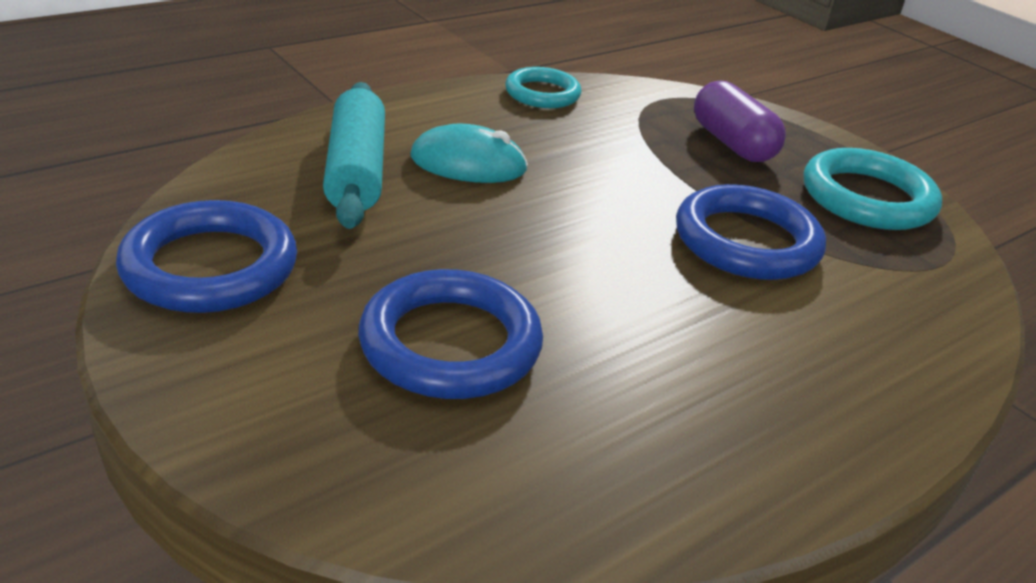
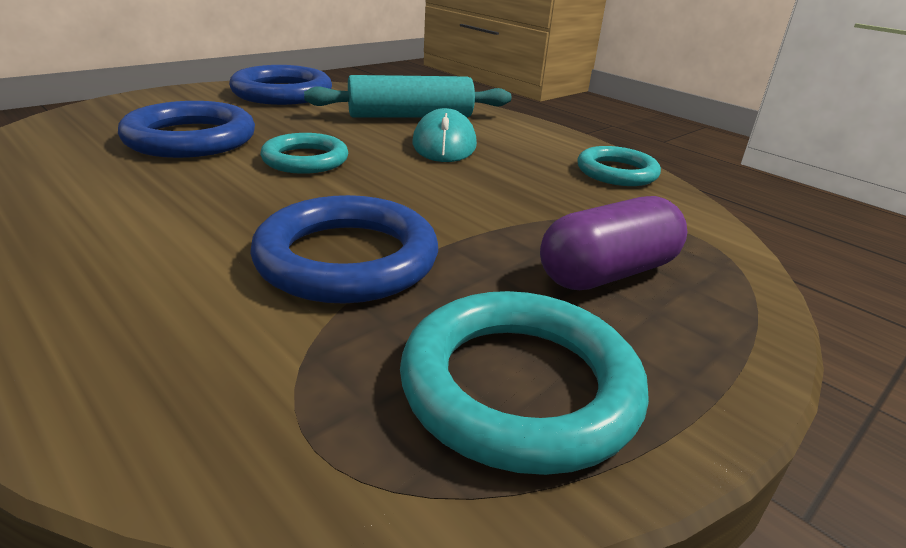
camera: 85 degrees right, 5 degrees down
(525, 254) = (305, 160): none -> turquoise ring

